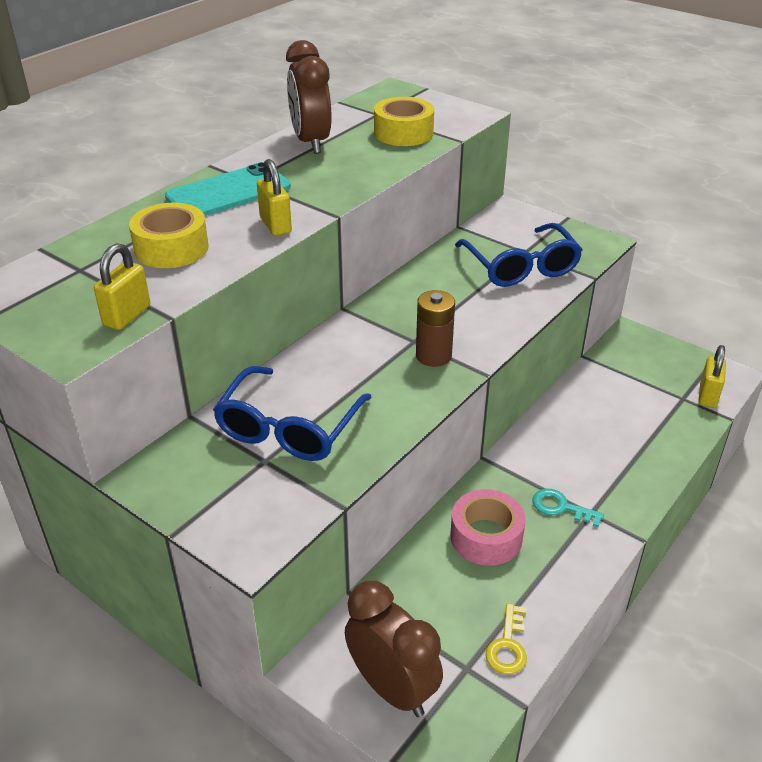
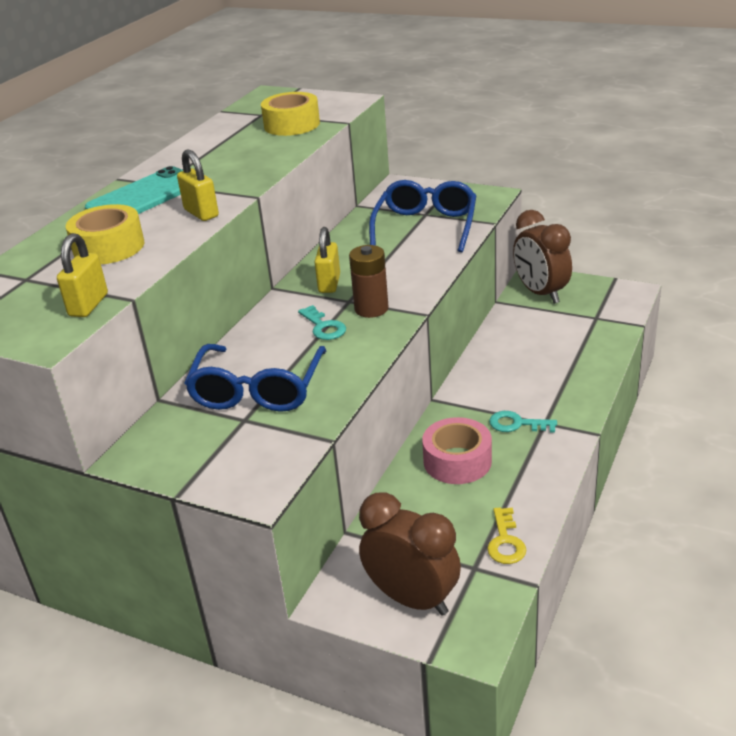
camera: 10 degrees left, 5 degrees down
(311, 142) = (208, 145): brown clock -> brown clock (540, 293)
(378, 367) = (323, 327): none -> turquoise key
(521, 267) = (426, 226): blue glasses -> blue glasses turned 135 degrees counterclockwise
(707, 395) = (616, 311): yellow padlock -> yellow padlock (329, 284)

